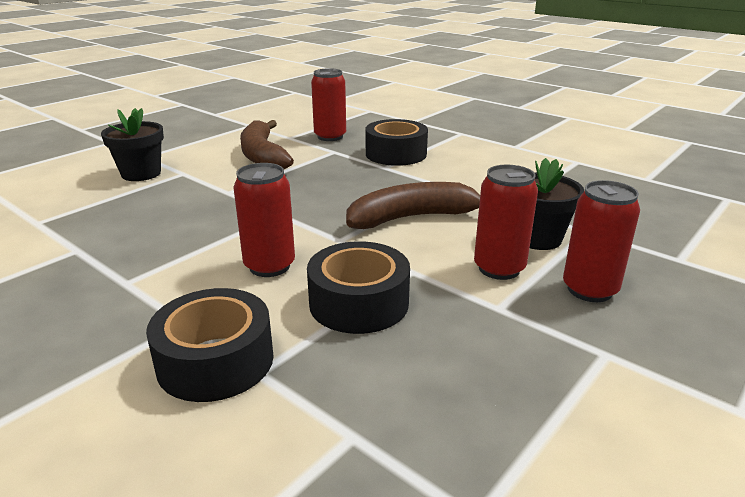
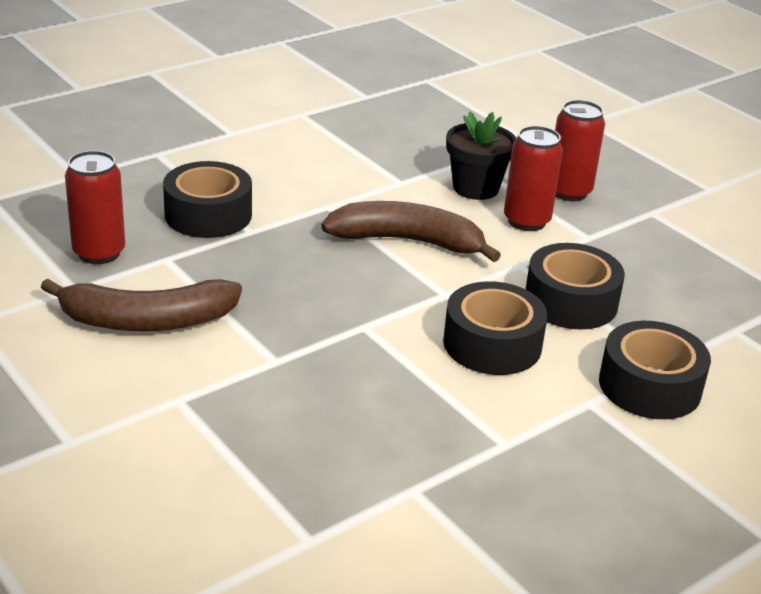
camera: 80 degrees left, 5 degrees up
(141, 173) = (156, 443): black flower pot -> none
(269, 266) = (492, 344): red can -> black tape
(413, 218) = (408, 241): brown banana -> brown banana turned 105 degrees clockwise

